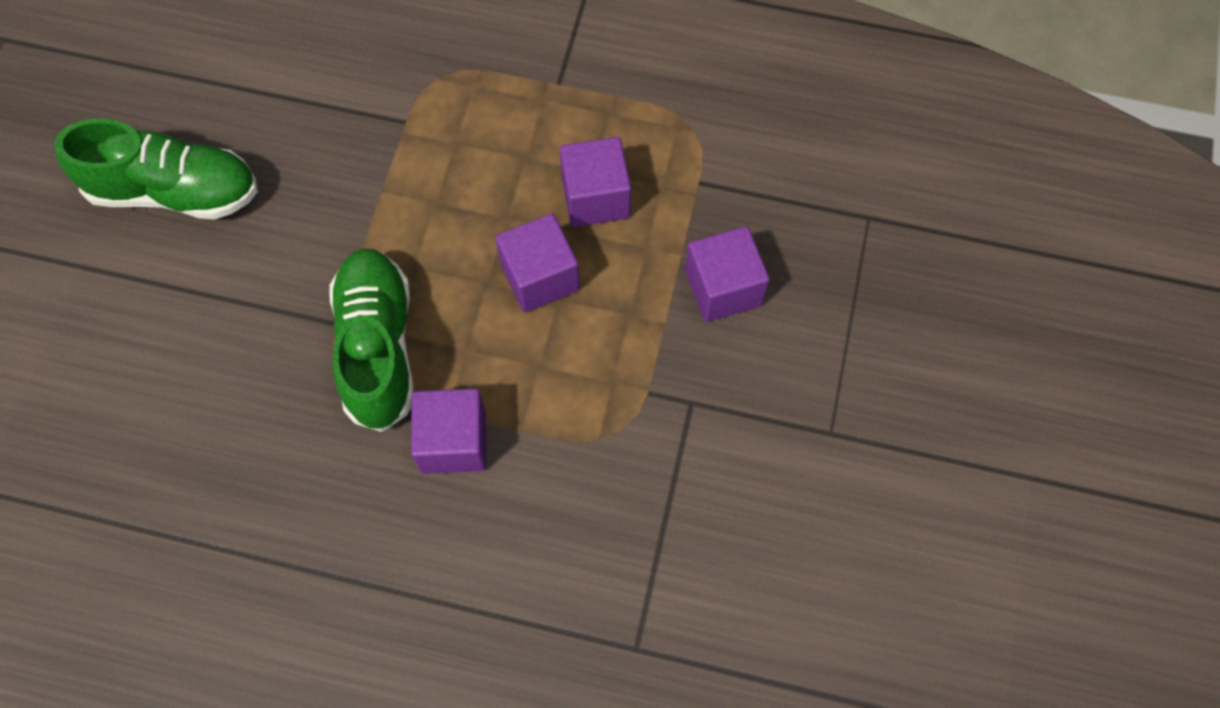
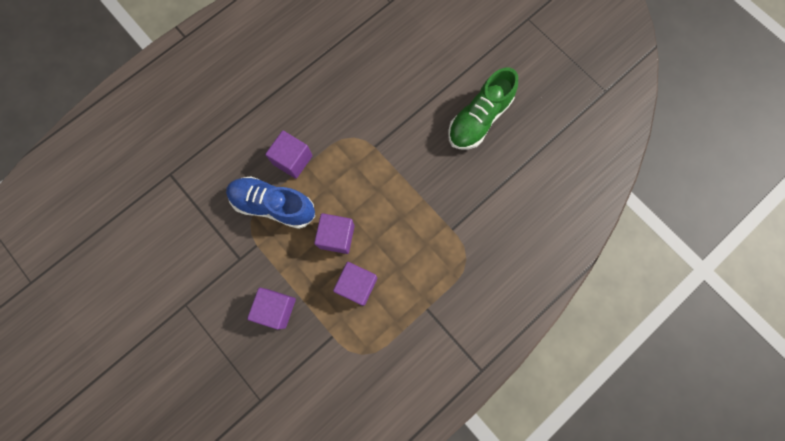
camera: 125 degrees right, 10 degrees up
(378, 347) = (352, 156): green shoe -> none
(559, 414) = (273, 205): none -> blue shoe

